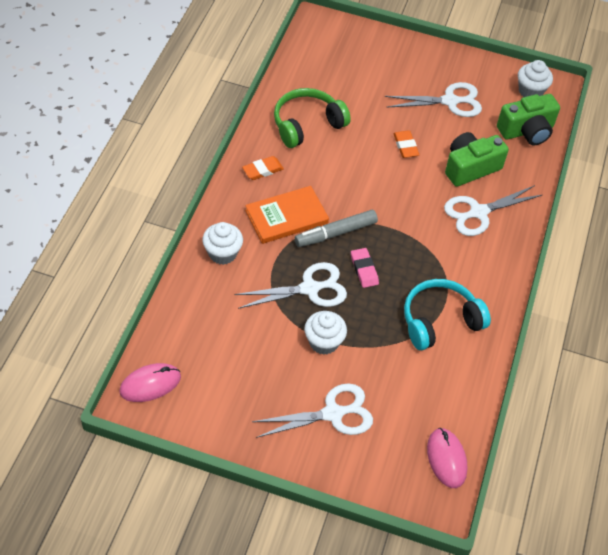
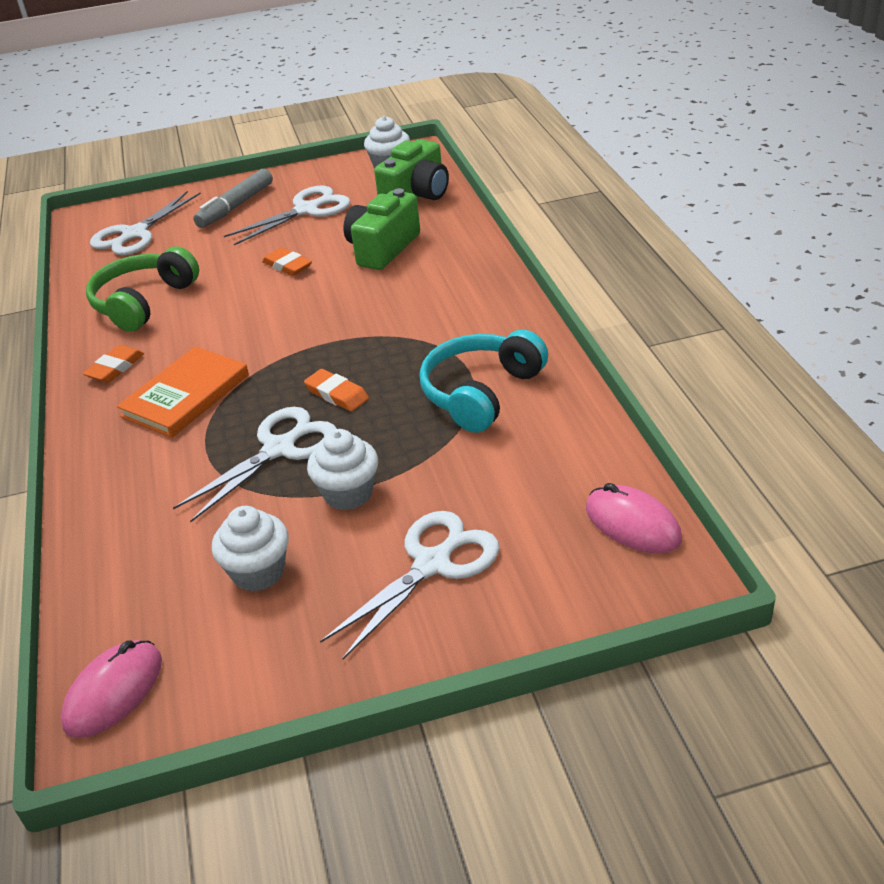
camera: 25 degrees left, 15 degrees down
(222, 253) = (120, 476): white cupcake -> white cupcake (258, 572)
(335, 233) = (267, 379): grey marker -> grey marker (236, 206)
(364, 269) = (337, 394): pink eraser -> orange eraser
(478, 212) = (429, 279): white scissors -> white scissors (135, 234)

